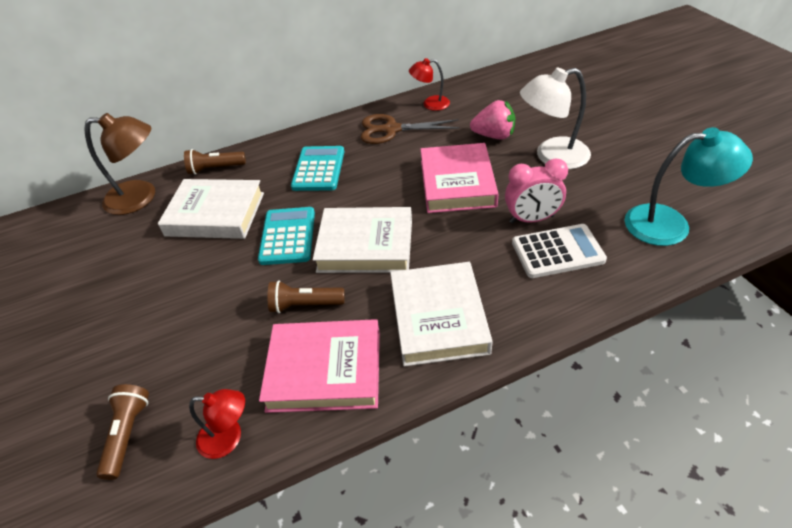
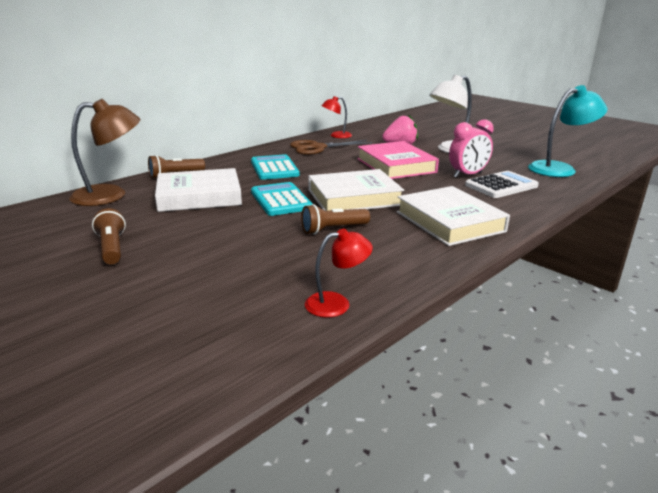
camera: 25 degrees left, 20 degrees down
(127, 434) = (230, 319): brown flashlight -> brown flashlight (112, 248)
(325, 370) = (386, 257): pink book -> none

